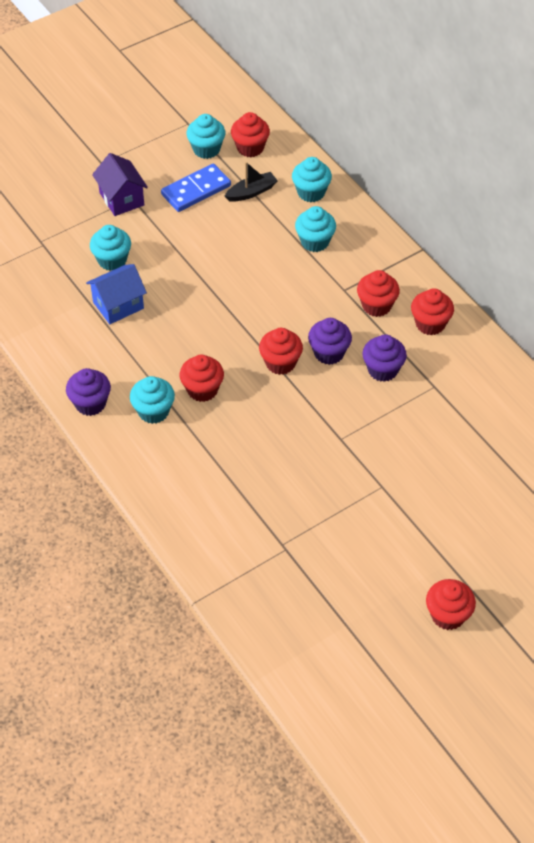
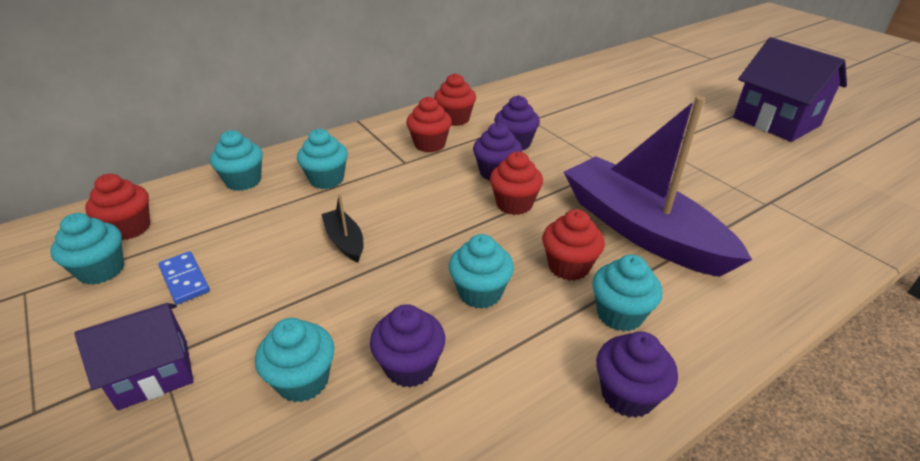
camera: 90 degrees left, 15 degrees down
(118, 305) = (410, 366): blue house -> purple cupcake
(177, 338) = (480, 293): none -> turquoise cupcake
(196, 190) = (185, 279): blue domino -> blue domino, size x0.66
(245, 442) = (641, 229): none -> purple boat
(251, 192) = (218, 226): black boat -> black boat (345, 241)
(448, 615) = (776, 122): red cupcake -> purple house

